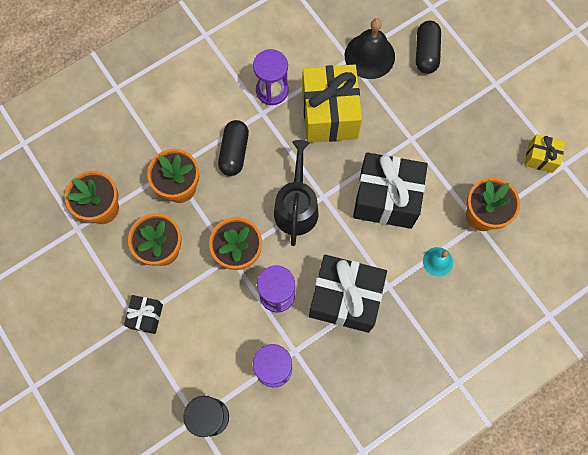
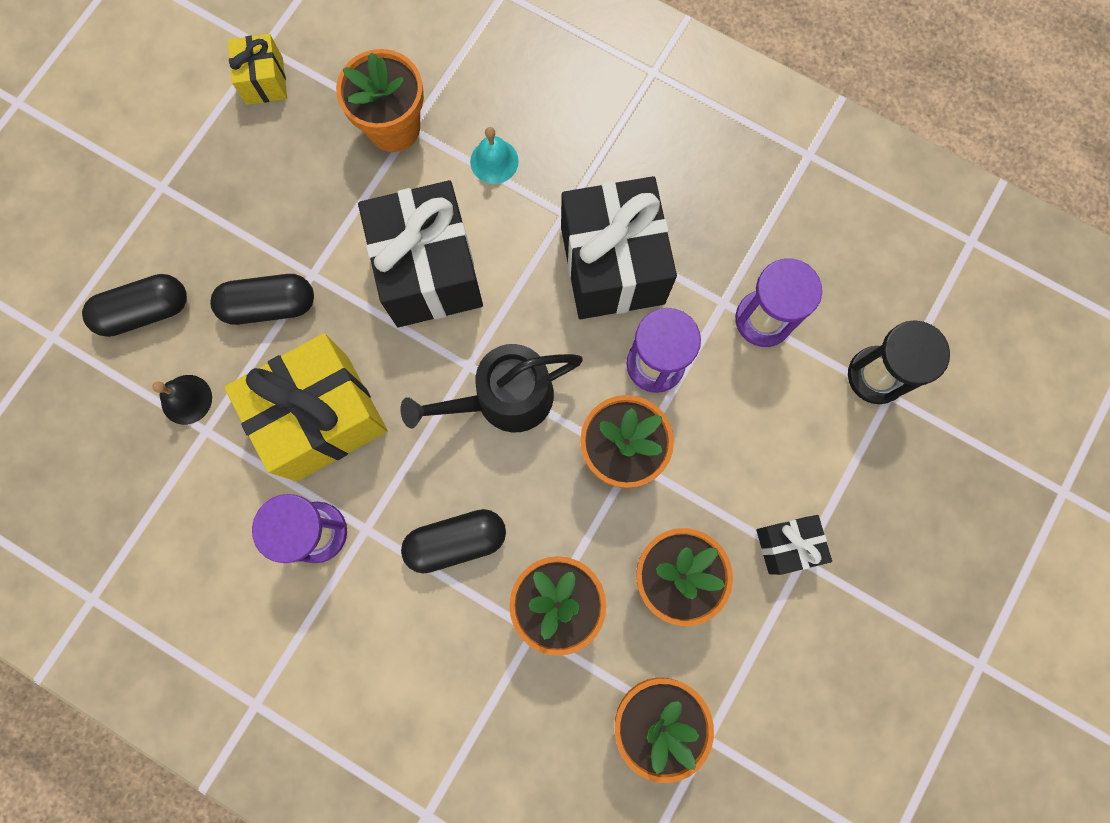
camera: 115 degrees left, 5 degrees up
(369, 56) = (186, 399): black bell -> black bell, size x0.55
(402, 112) = (270, 305): none -> black capsule

